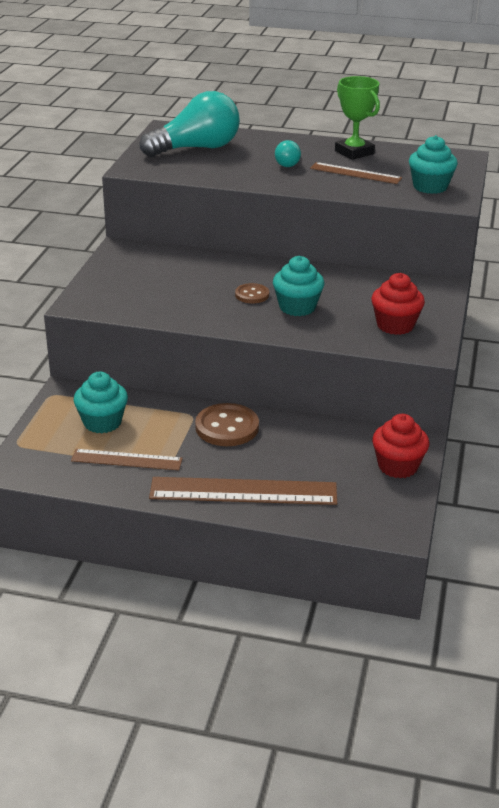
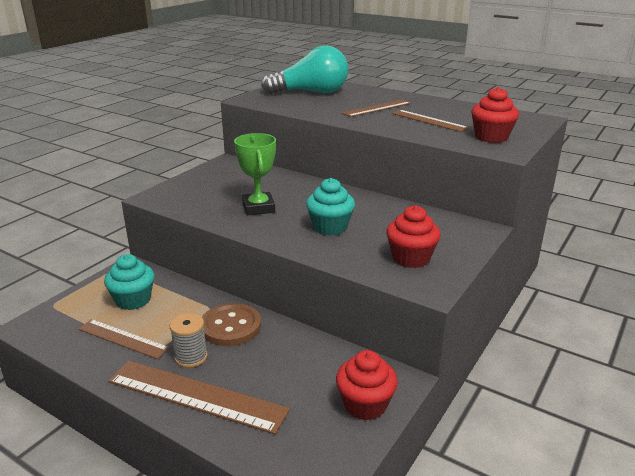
camera: 20 degrees right, 5 degrees down
(210, 462) = (191, 357): none -> grey spool
(252, 295) = (299, 211): brown button -> none
(289, 163) = (377, 108): turquoise light bulb -> brown ruler
(354, 152) = (440, 107): green trophy -> green trophy (258, 208)
(430, 187) = (491, 137): turquoise cupcake -> red cupcake

